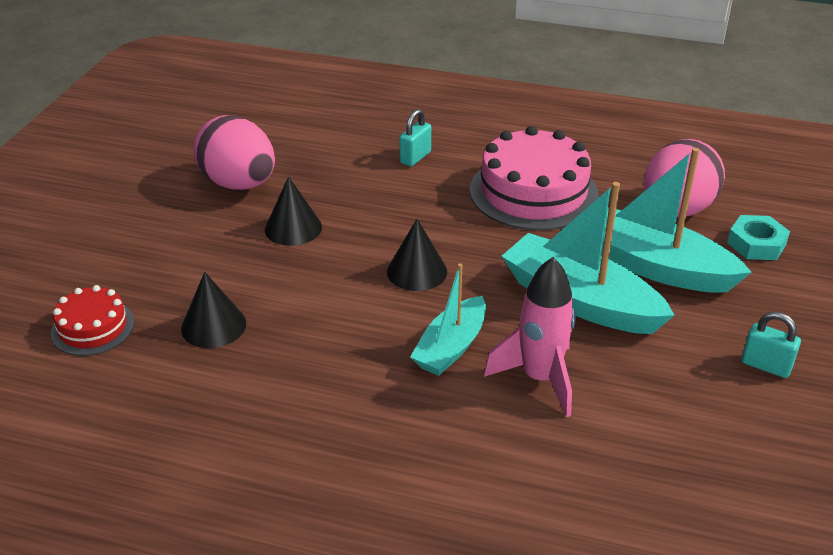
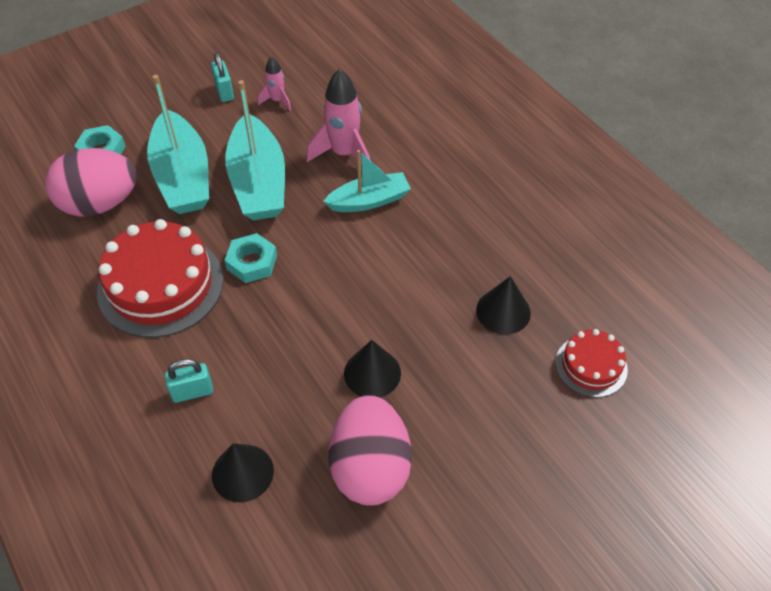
camera: 140 degrees left, 15 degrees up
(417, 271) = (327, 268): black cone -> black cone (242, 473)
(487, 241) = (252, 262): none -> turquoise nut
(533, 192) = (161, 285): pink cake -> red cake
(698, 392) = (277, 101): none -> pink rocket

